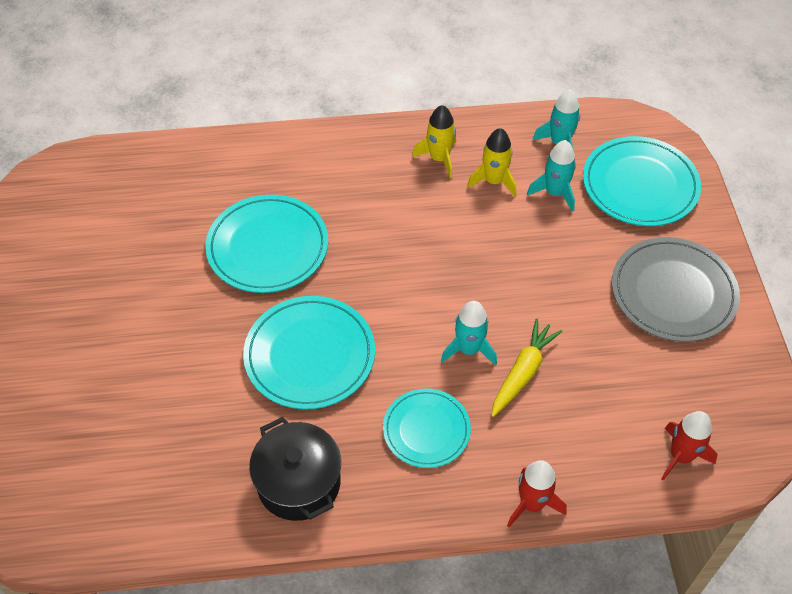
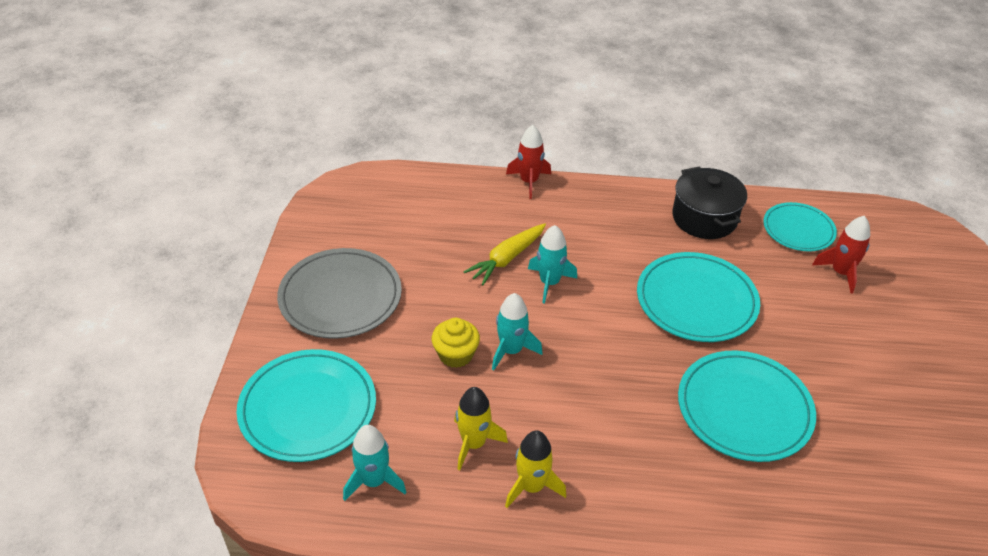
camera: 170 degrees left, 10 degrees down
(426, 430) = (599, 234): turquoise plate -> turquoise plate (798, 230)
(536, 253) = (455, 354): none -> yellow cupcake
(554, 193) = (409, 416): turquoise rocket -> turquoise rocket (511, 350)
(681, 456) = (405, 189): red rocket -> red rocket (840, 272)

